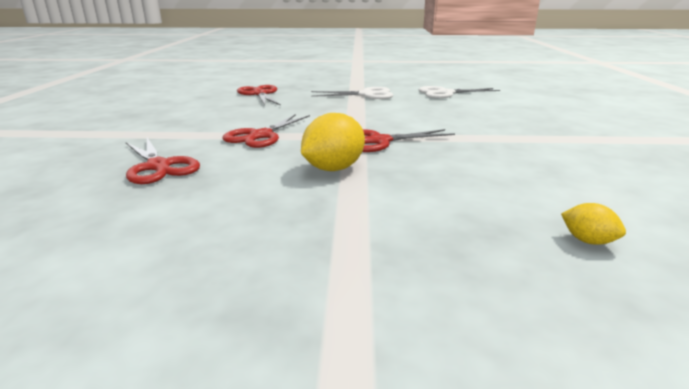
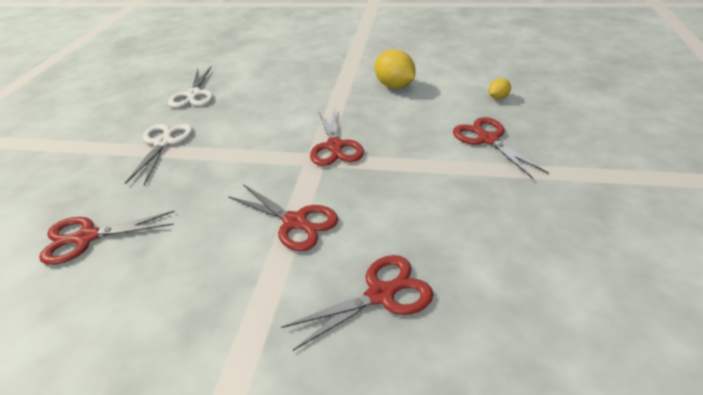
camera: 80 degrees left, 15 degrees up
(333, 168) = (397, 173): yellow lemon -> yellow lemon (394, 86)
(430, 224) = (488, 139): none -> red scissors

